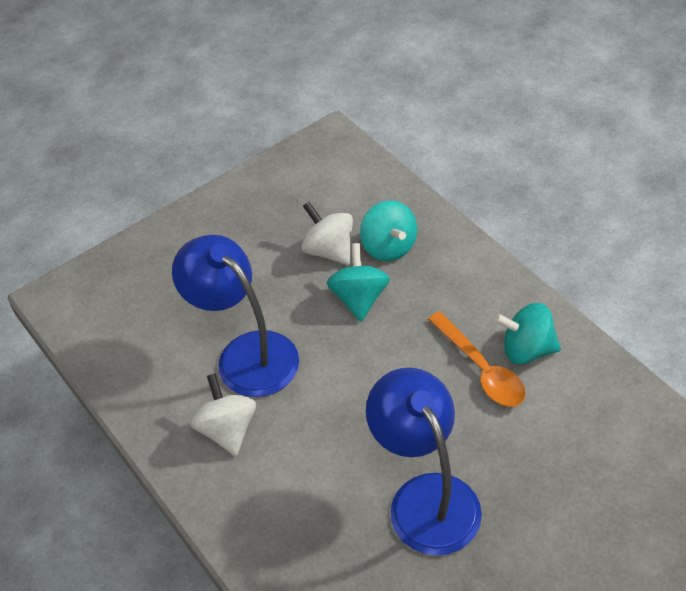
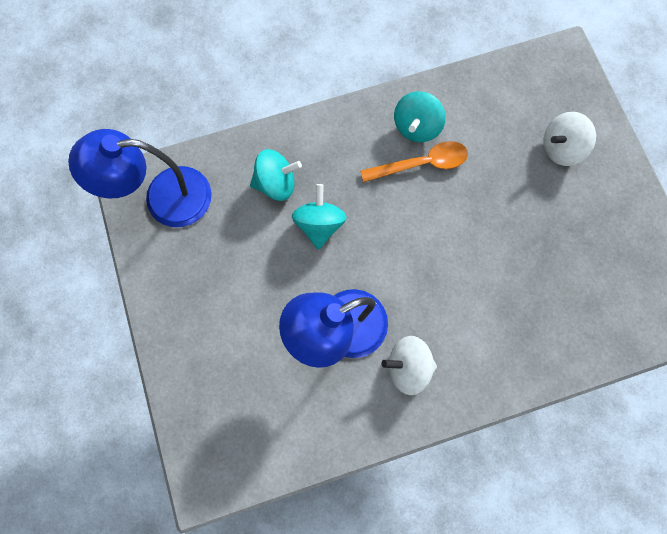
camera: 75 degrees left, 25 degrees up
(329, 250) = (258, 230): white spinning top -> white spinning top (560, 148)
(359, 298) = (319, 224): turquoise spinning top -> turquoise spinning top turned 75 degrees clockwise
(425, 497) = (514, 242): blue lamp -> blue lamp (164, 198)

